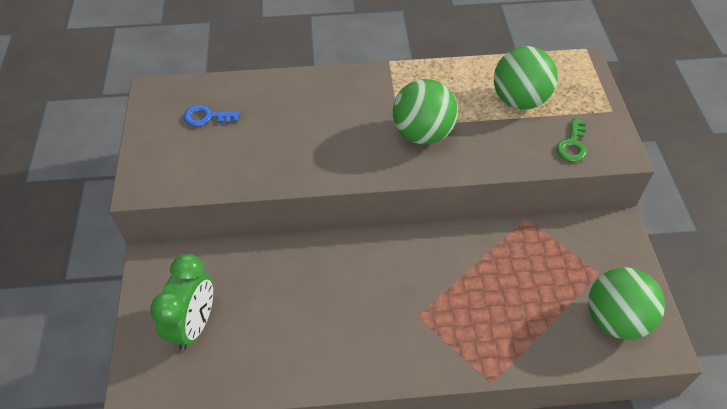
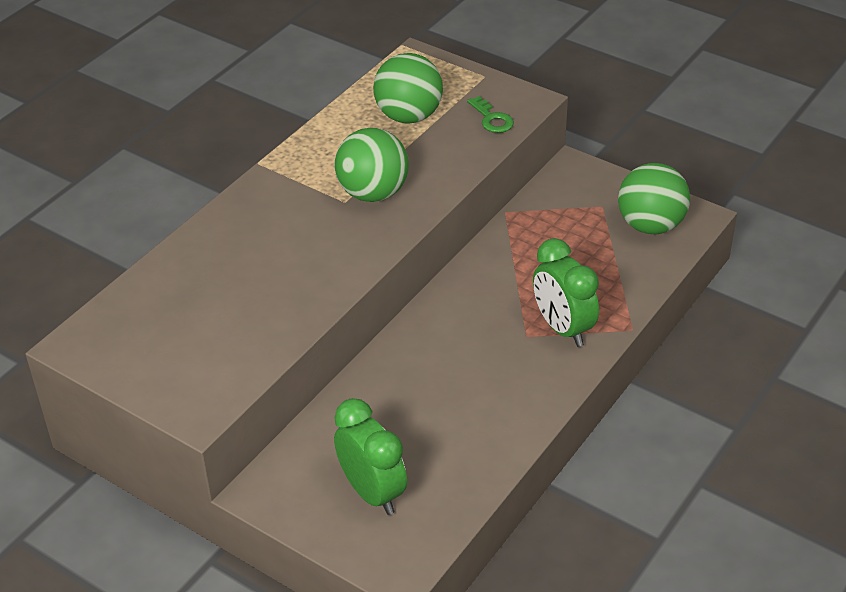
camera: 50 degrees left, 10 degrees down
(207, 117) = (166, 322): blue key -> none
(447, 334) = (563, 328): none -> green clock

